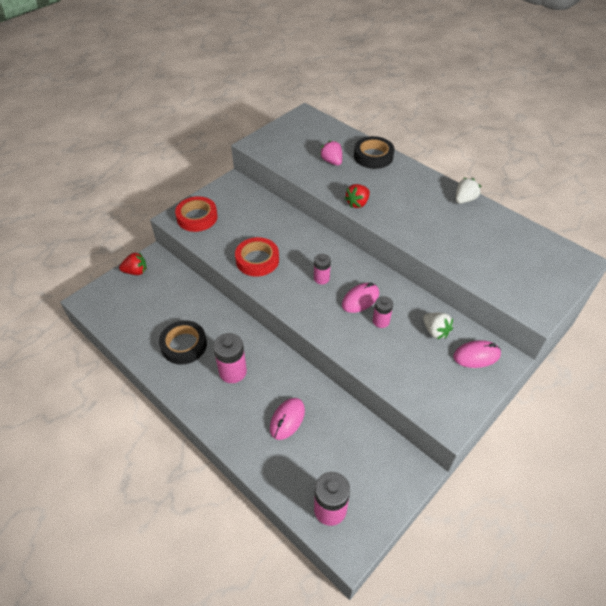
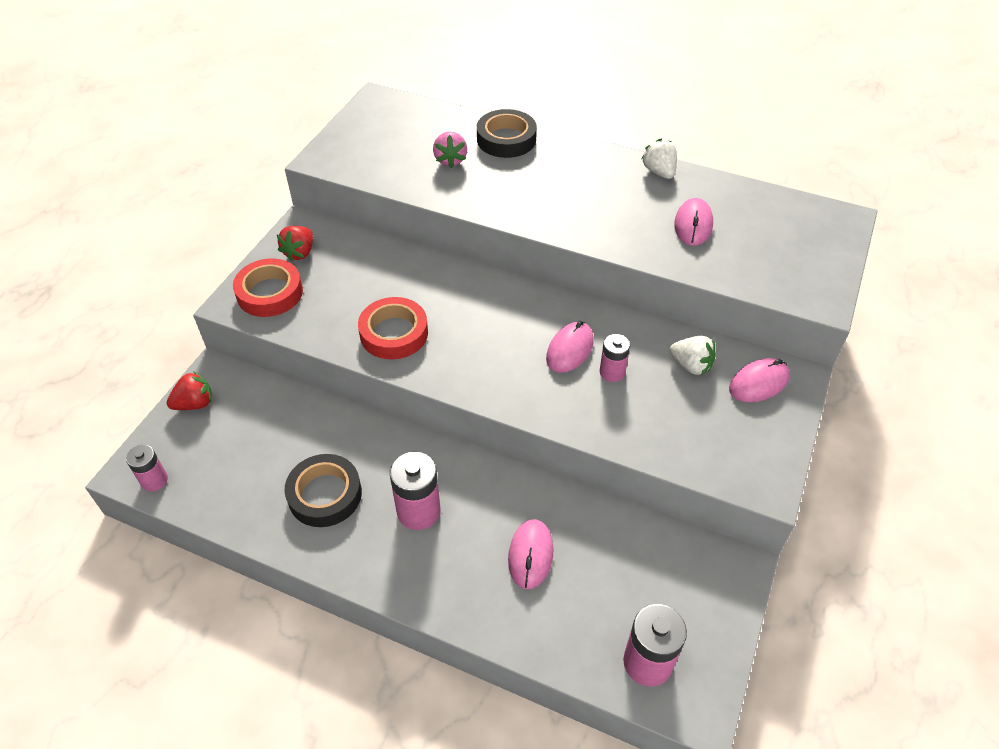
camera: 20 degrees left, 0 degrees up
(321, 278) = (501, 334): pink battery -> pink battery (154, 480)
(332, 161) = (450, 160): pink strawberry -> pink strawberry turned 135 degrees counterclockwise
(357, 203) = (516, 212): red strawberry -> red strawberry (299, 253)
(464, 199) = (659, 172): white strawberry -> white strawberry turned 45 degrees counterclockwise
(471, 240) = (693, 225): none -> pink mouse

